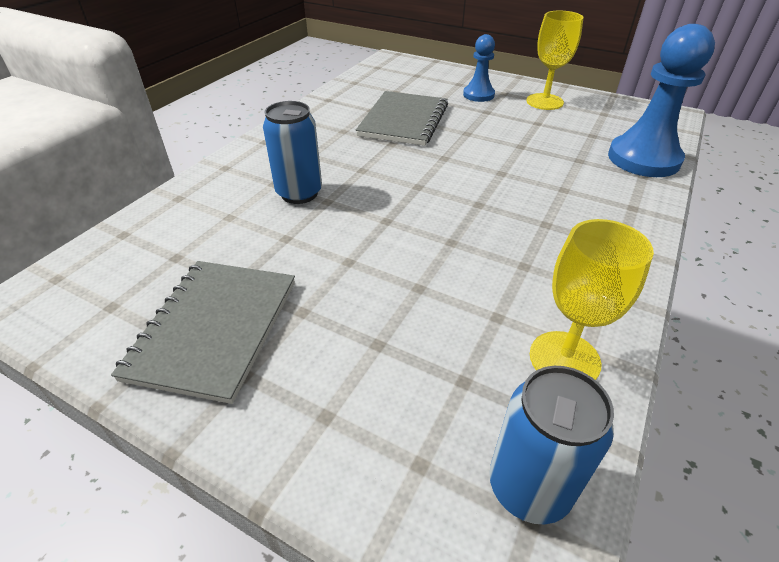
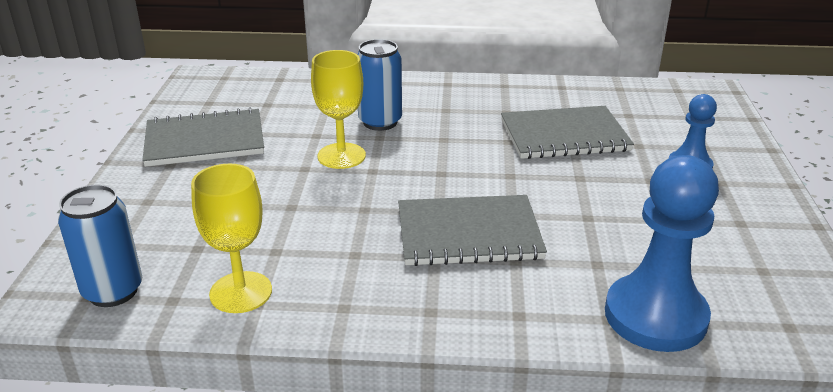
camera: 65 degrees right, 10 degrees down
(519, 198) = (468, 233): none -> grey notebook
(544, 102) = (735, 216): yellow goblet -> yellow goblet (341, 156)

